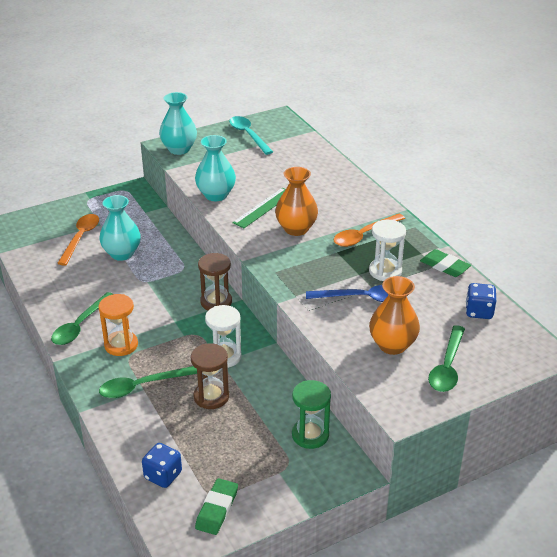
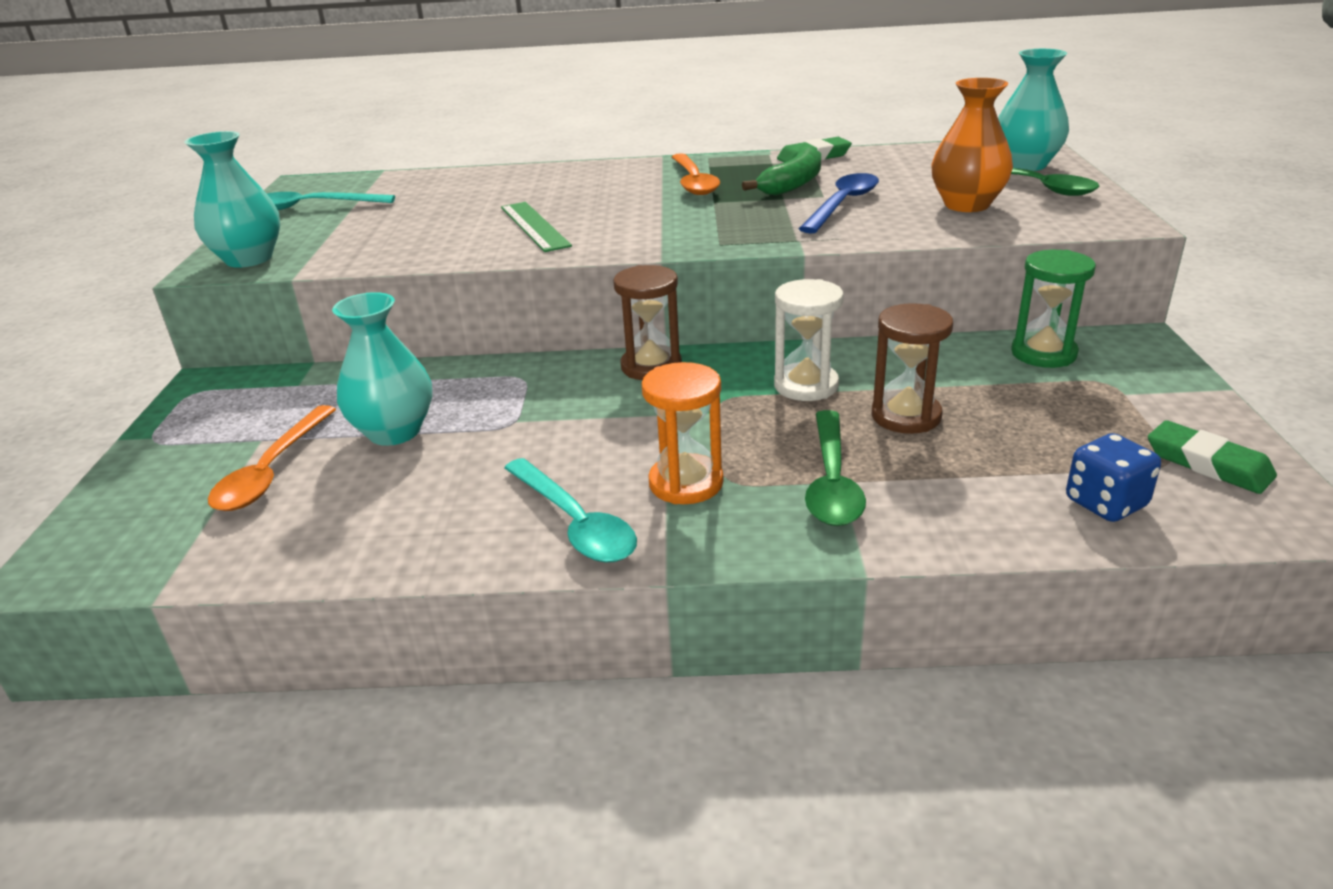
camera: 60 degrees left, 5 degrees down
(80, 325) = (575, 523): green spoon -> turquoise spoon
(81, 238) = (272, 471): orange spoon -> orange spoon turned 120 degrees counterclockwise
(216, 195) = (443, 252): turquoise vase -> turquoise vase (1025, 165)
(296, 229) = (623, 215): orange vase -> none
(385, 271) = (792, 184): white hourglass -> green banana
(479, 312) = (926, 157): blue dice -> none

